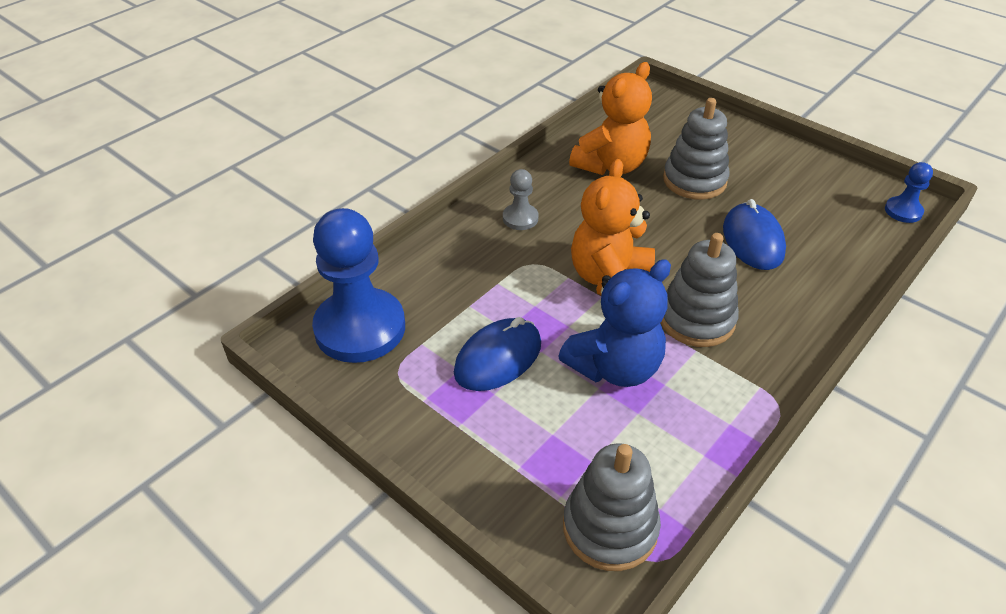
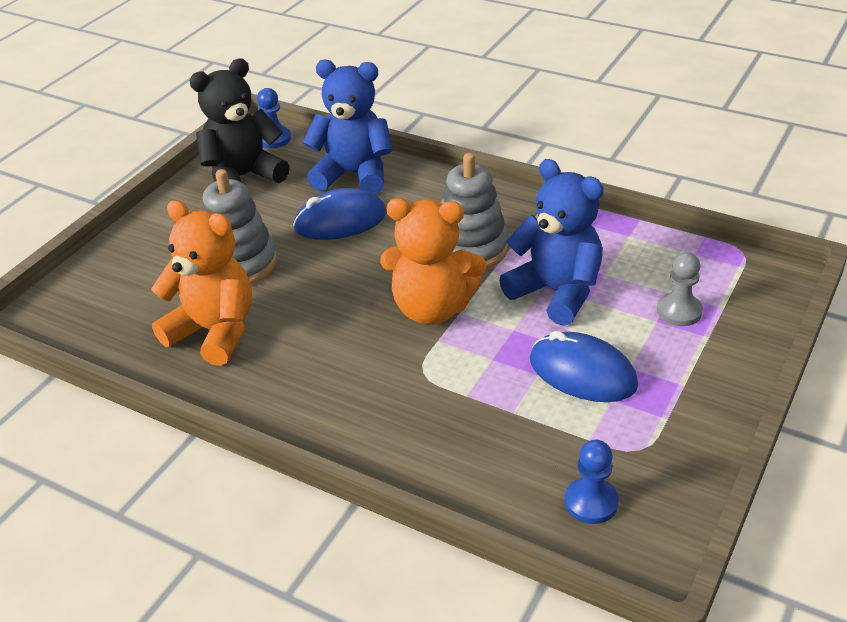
camera: 100 degrees left, 5 degrees down
(360, 328) = (591, 502): blue pawn -> blue pawn, size x0.46
(520, 218) = (340, 396): grey pawn -> grey pawn (679, 311)
(610, 527) = (730, 276): grey stacking toy -> none
(829, 189) = (243, 177): none -> black teddy bear
(834, 257) = (353, 175): none -> blue teddy bear

